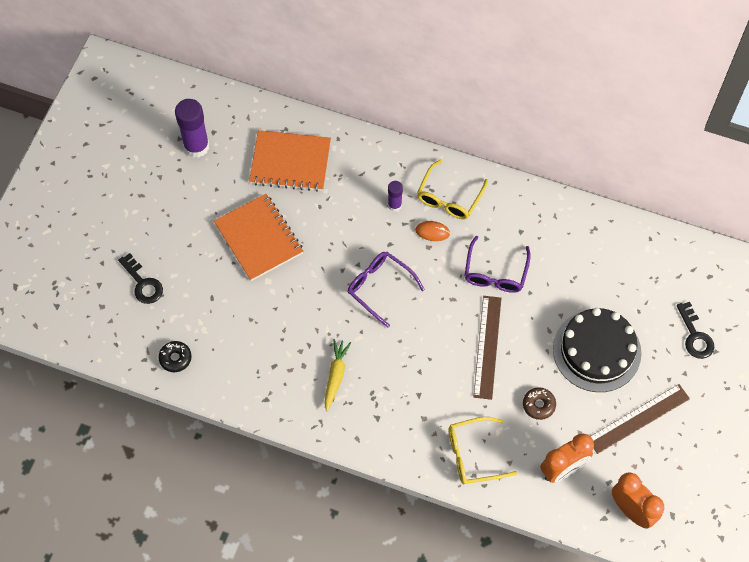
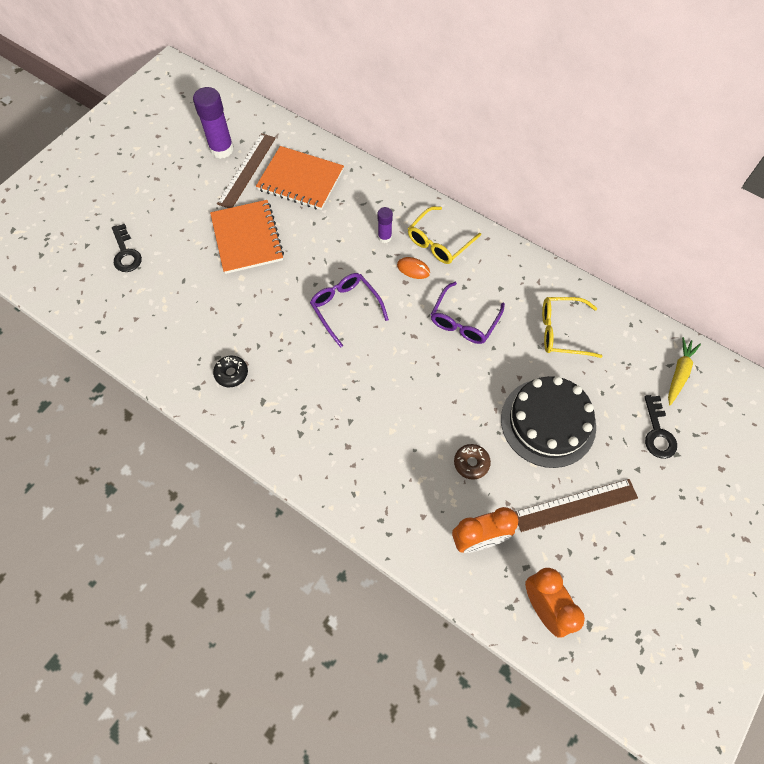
camera: 15 degrees right, 0 degrees up
(175, 358) = (127, 327): black donut -> black donut (231, 373)
(335, 376) = (273, 382): yellow carrot -> yellow carrot (679, 373)
(474, 455) = (387, 498): yellow glasses -> yellow glasses (562, 331)
(487, 347) = (434, 390): brown ruler -> brown ruler (247, 170)

